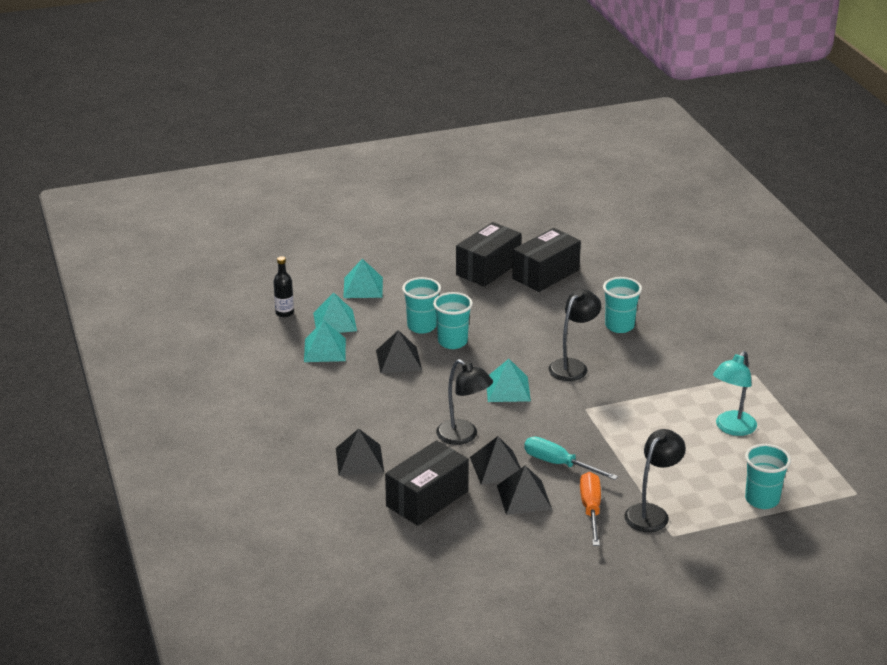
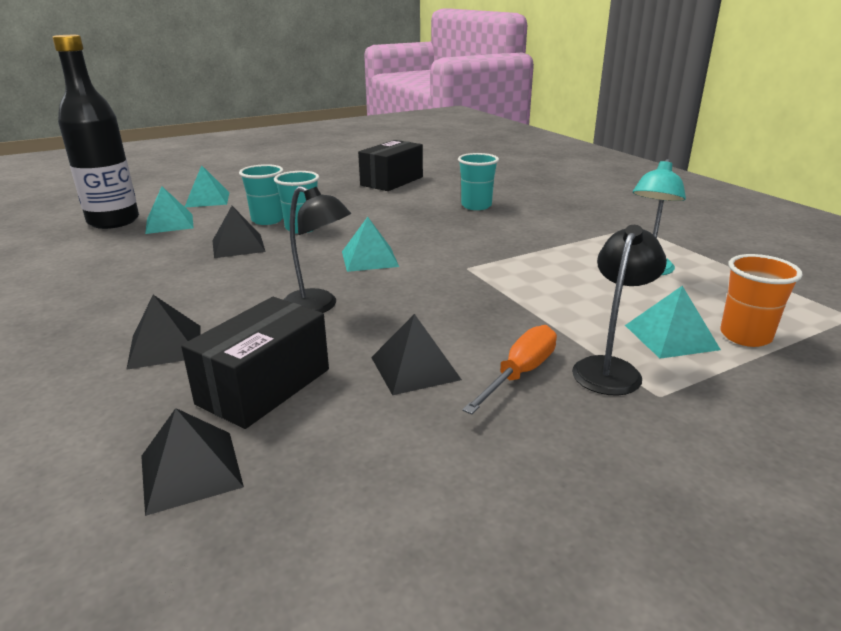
camera: 10 degrees left, 5 degrees down
(284, 313) = (113, 221): black bottle -> black bottle, size x2.41
(324, 350) = (150, 244): turquoise pyramid -> turquoise pyramid (671, 337)
(488, 268) = (335, 181): black box -> none
(497, 467) = (368, 335): black pyramid -> black pyramid (190, 471)
(559, 464) = (453, 323): turquoise screwdriver -> none
(573, 366) = (439, 236): black lamp -> none
(591, 509) = (520, 373): orange screwdriver -> orange screwdriver turned 45 degrees clockwise
(762, 500) = (745, 336): turquoise cup -> orange cup

